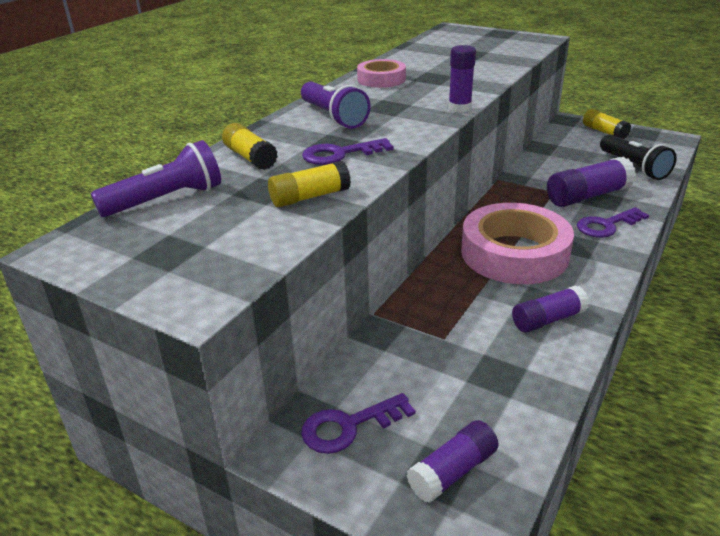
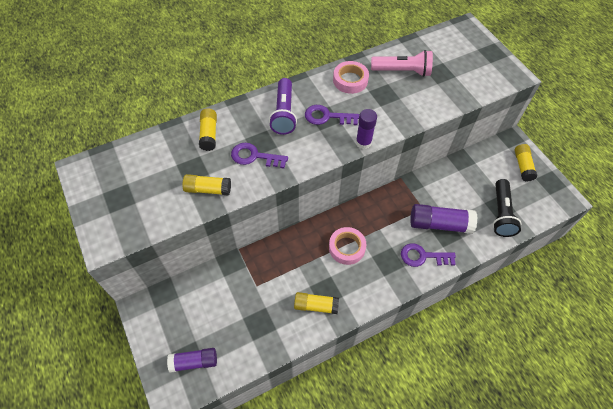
camera: 30 degrees right, 25 degrees up
(166, 200) = (145, 153): purple flashlight -> none
(349, 426) = (174, 311): purple key -> purple key (327, 117)
(430, 61) = (402, 71): none -> pink flashlight
(514, 253) = (347, 247): pink tape -> pink tape, size x0.54
(548, 320) = (316, 306): purple glue stick -> yellow glue stick

